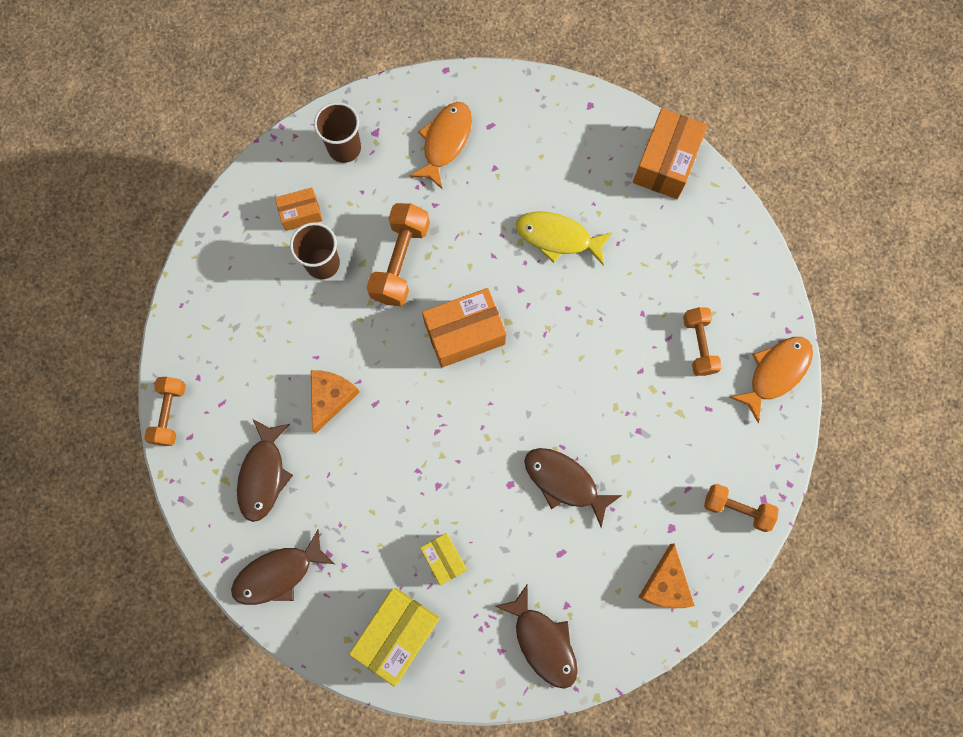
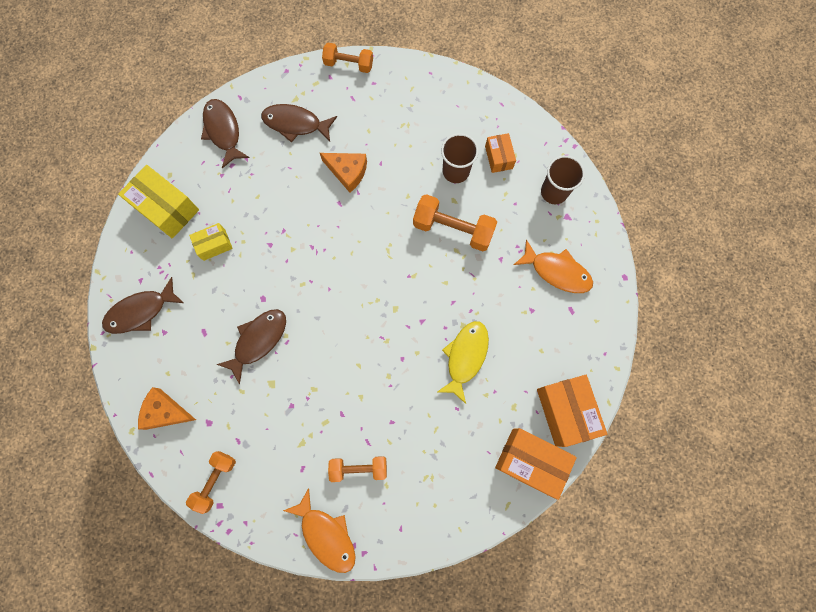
camera: 95 degrees right, 0 degrees up
(464, 333) = (388, 274): orange box -> orange box (565, 411)

